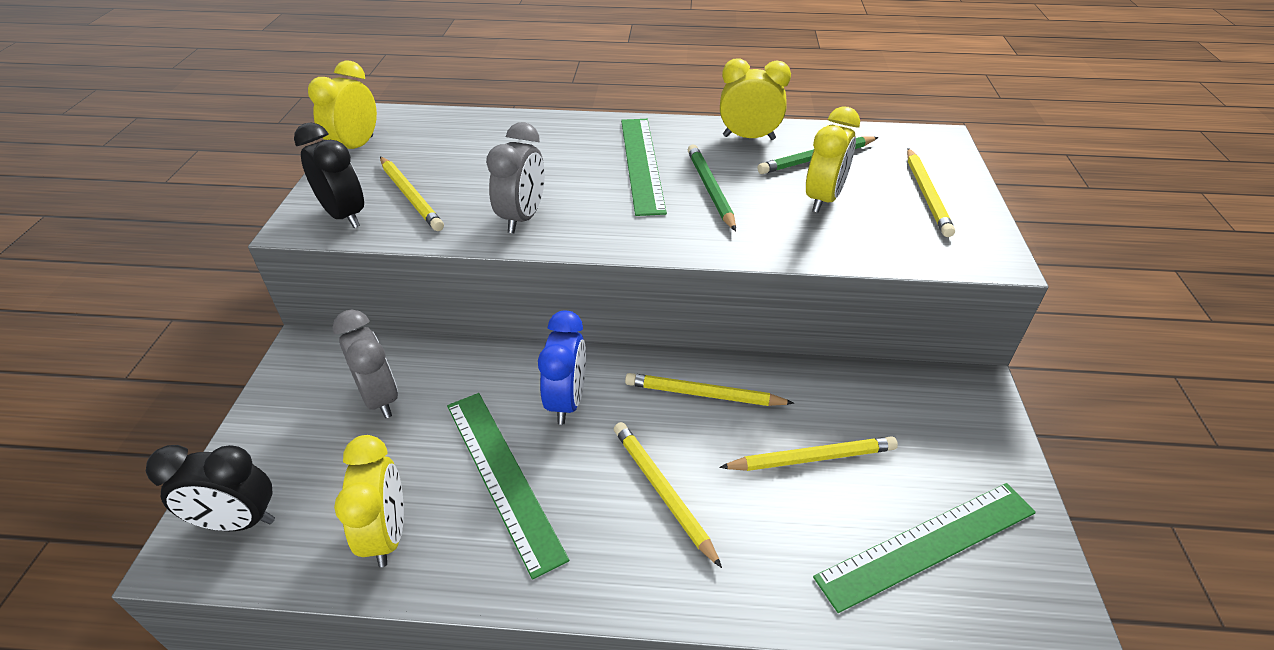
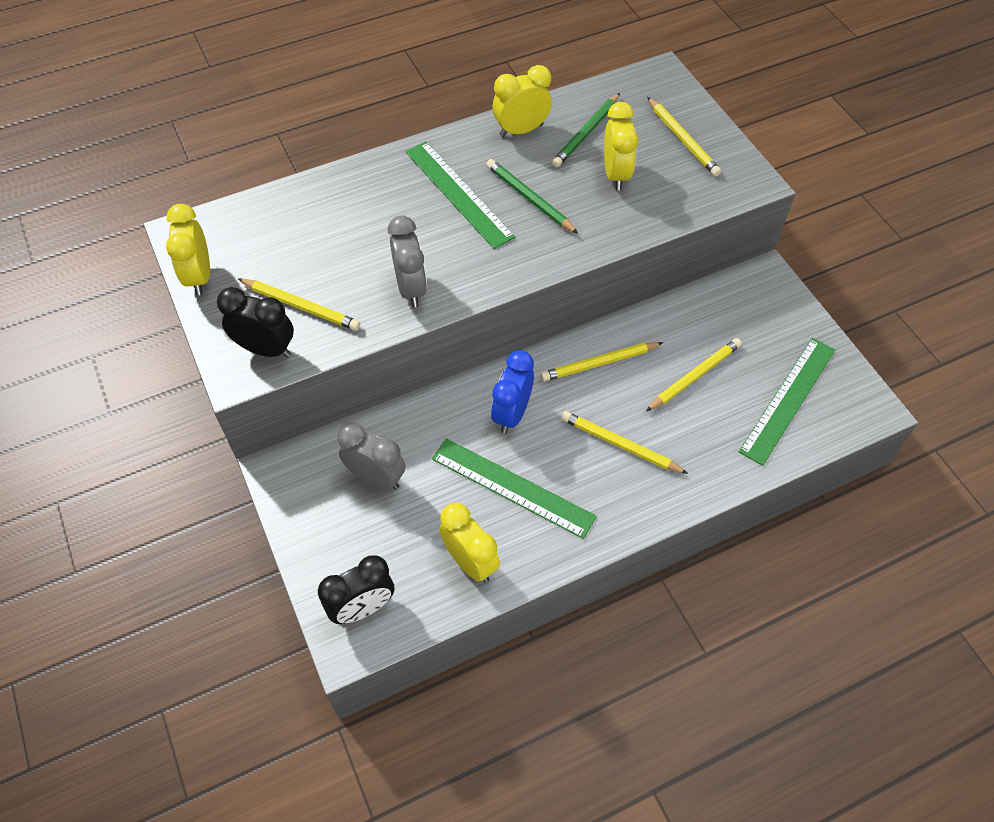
camera: 30 degrees left, 15 degrees up
(567, 401) = (512, 414): blue clock -> blue clock turned 135 degrees counterclockwise

